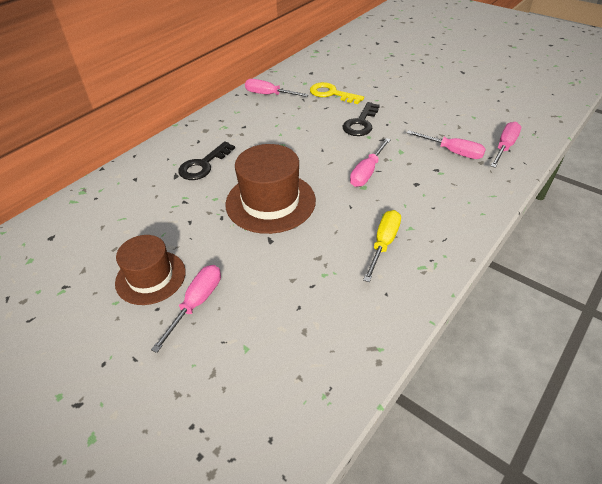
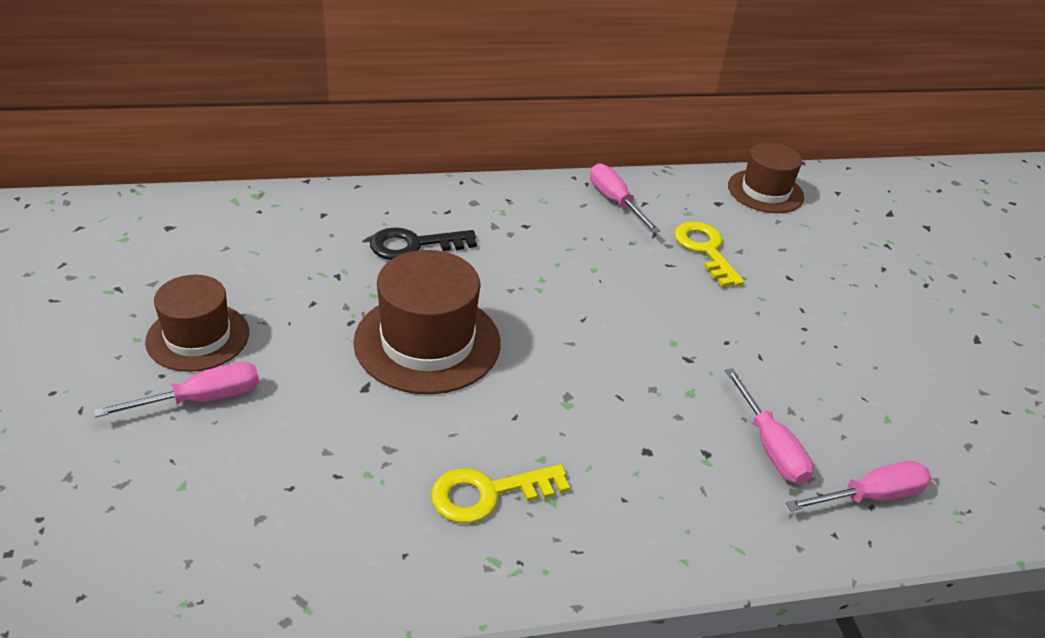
camera: 35 degrees right, 5 degrees down
(322, 58) = (765, 191): none -> brown hat
(361, 123) = (688, 317): black key -> none
(367, 172) = (600, 389): pink screwdriver -> none
(383, 244) = (488, 494): yellow screwdriver -> yellow key

